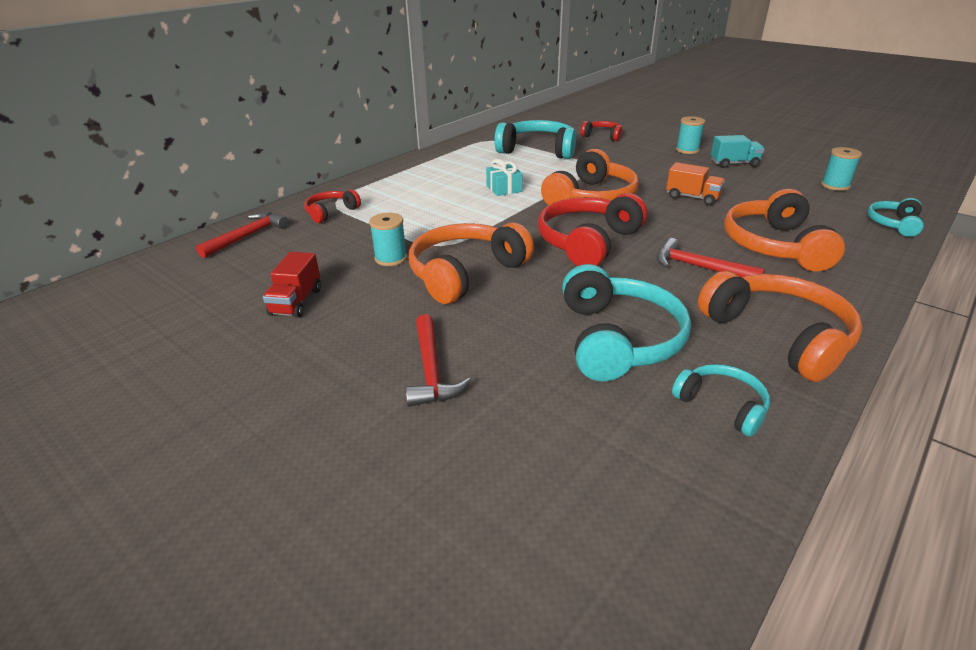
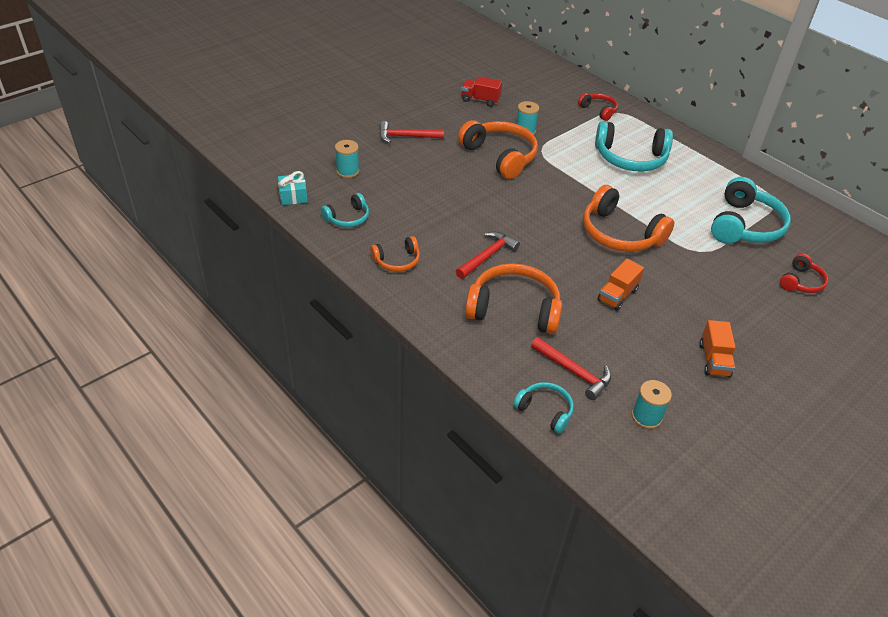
camera: 95 degrees right, 10 degrees up
(247, 236) = (564, 82): red hammer -> red hammer (574, 372)
(504, 189) = (641, 190): turquoise gift -> turquoise gift (293, 196)
(588, 242) = (535, 214): red headphones -> none
(617, 339) = (413, 199): turquoise headphones -> turquoise headphones (630, 158)
(687, 150) = (758, 337): turquoise spool -> turquoise spool (347, 171)
(734, 163) = (714, 360): turquoise truck -> orange truck
(778, 336) = (397, 261): orange headphones -> orange headphones, size x0.54

